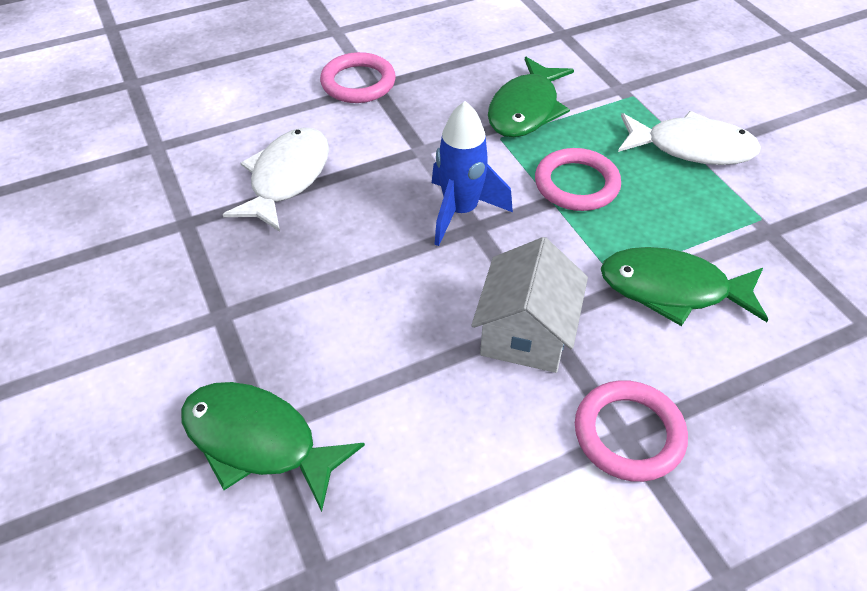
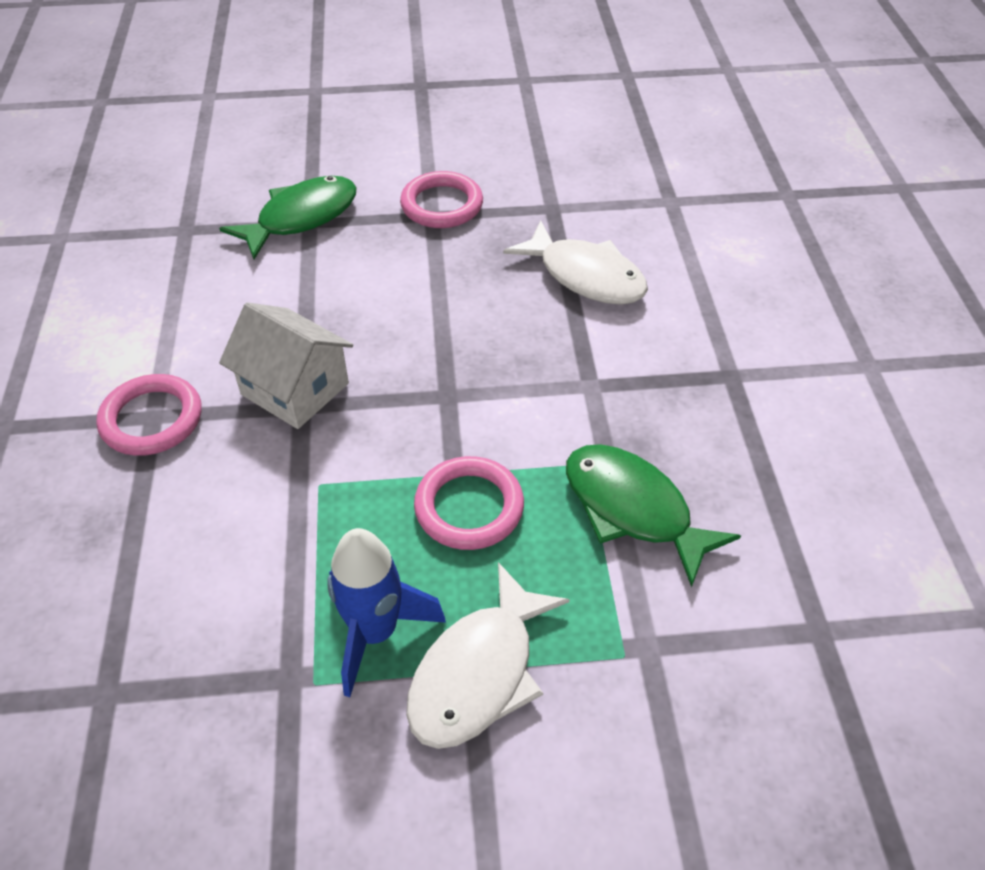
camera: 110 degrees right, 0 degrees up
(358, 83) = (740, 361): pink ring -> pink ring (442, 205)
(460, 212) = (475, 390): blue rocket -> blue rocket (375, 632)
(672, 289) = (269, 526): green fish -> none

